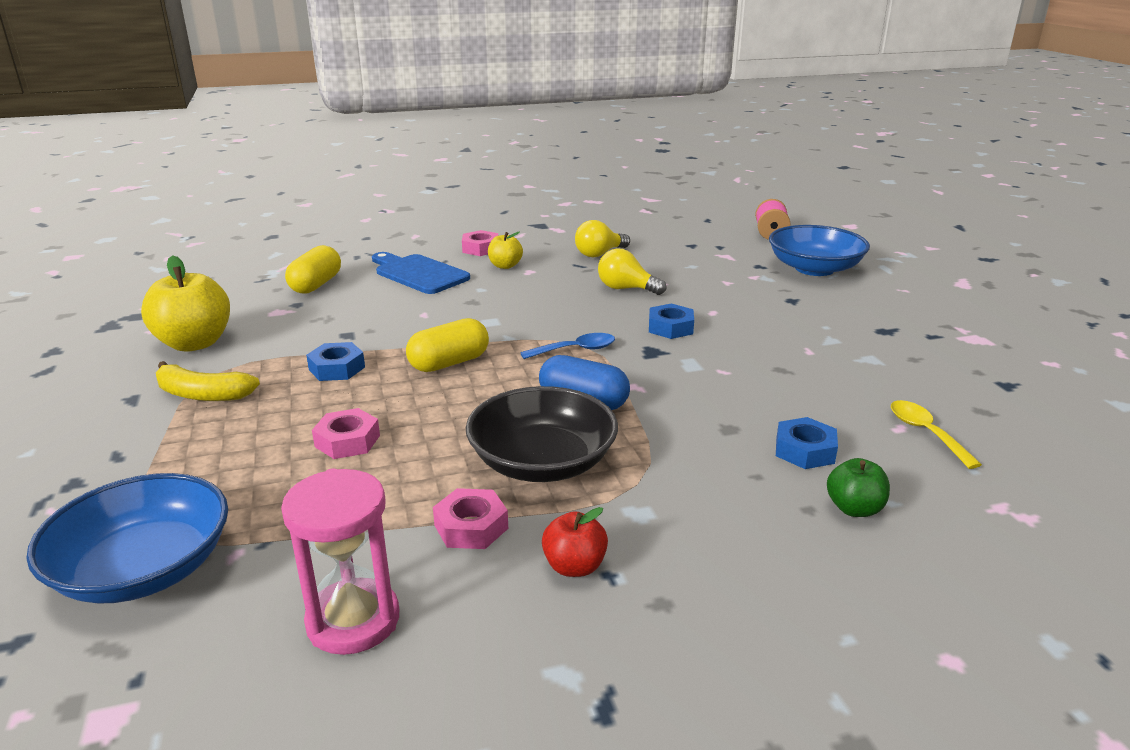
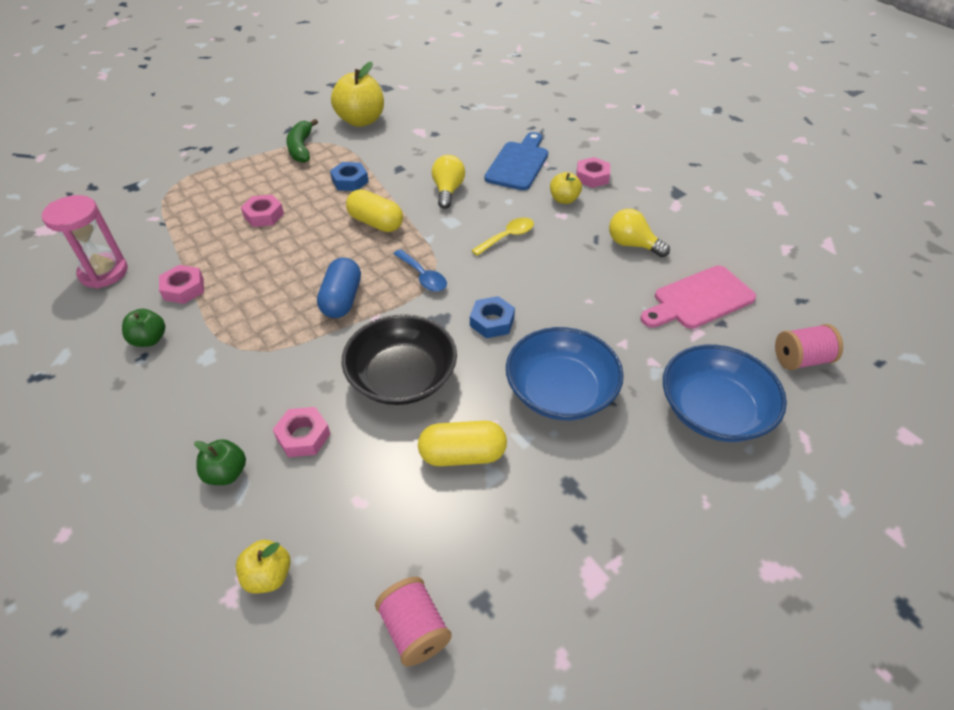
camera: 70 degrees right, 20 degrees up
(144, 569) = (140, 197): blue bowl -> blue bowl (560, 391)
(202, 394) = (301, 148): yellow banana -> green banana
(316, 285) = (469, 129): yellow capsule -> yellow capsule (462, 454)
(542, 462) = (257, 299): black bowl -> black bowl (402, 377)
(574, 566) = (149, 339): red apple -> green apple
(626, 289) = (560, 278): yellow light bulb -> yellow light bulb (448, 191)
(688, 247) = (699, 299): none -> pink cutting board
(804, 450) = (303, 436): blue nut -> pink nut
(926, 433) = (354, 522): yellow spoon -> yellow spoon (507, 237)
(996, 490) = (268, 576): none -> yellow apple
(1041, 418) = (414, 629): none -> pink spool

